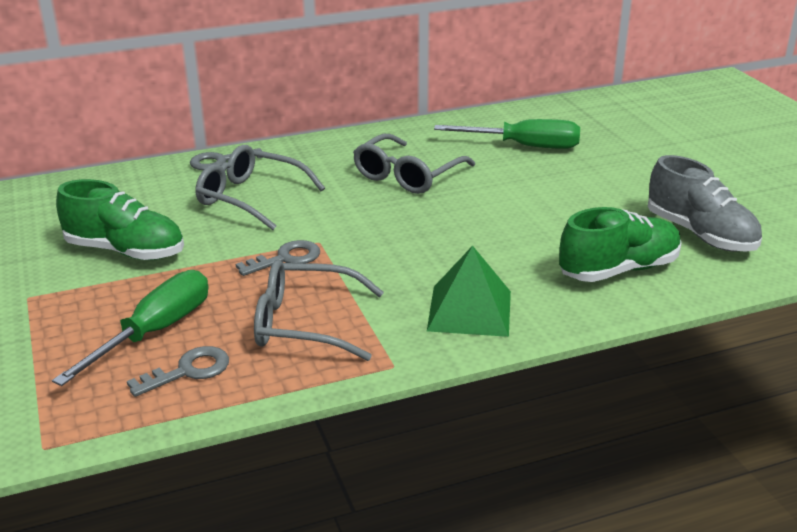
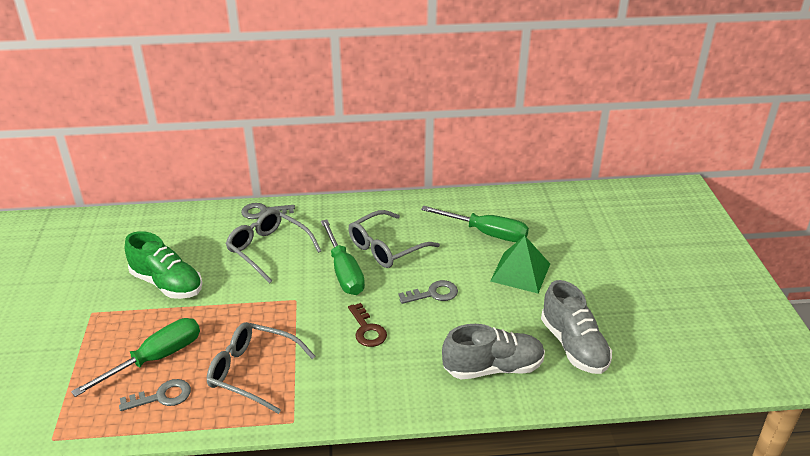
camera: 15 degrees right, 5 degrees up
(286, 258) = (266, 311): grey key -> grey key (433, 294)
(367, 205) = (344, 272): none -> green screwdriver
(434, 257) = (367, 330): none -> brown key
(470, 310) = (368, 383): green pyramid -> green pyramid (520, 272)
(618, 270) = (493, 368): green shoe -> grey shoe

